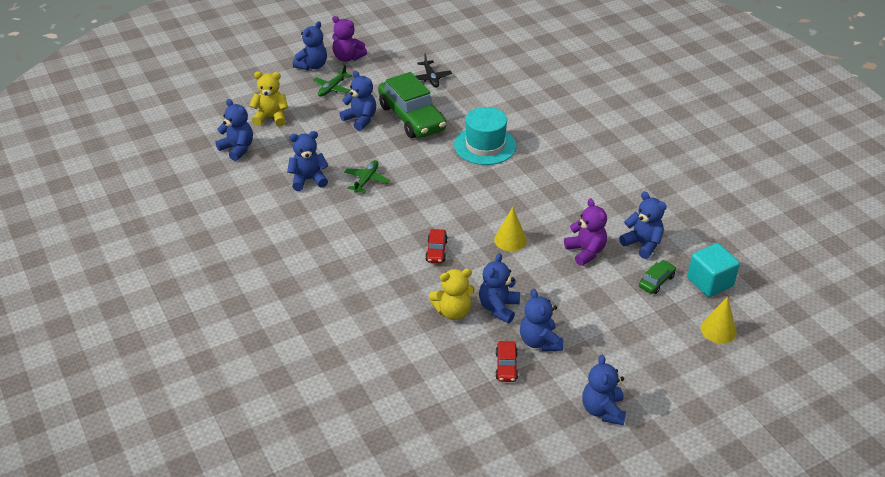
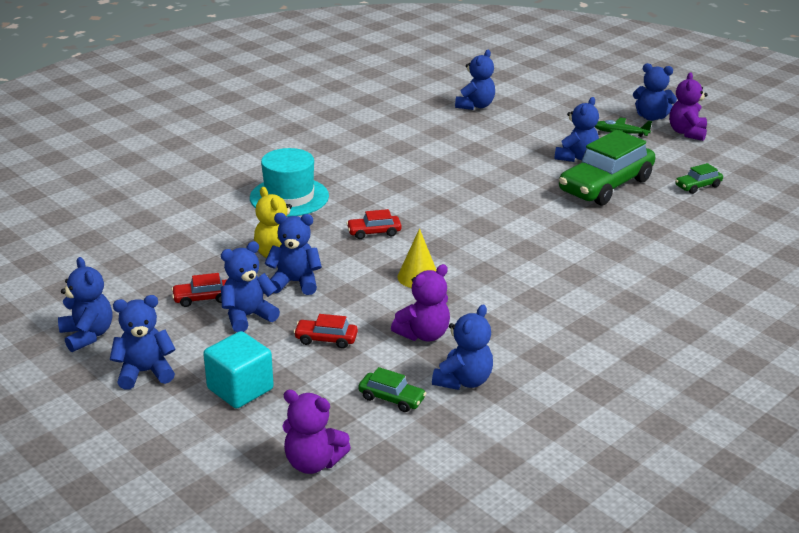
camera: 75 degrees right, 10 degrees down
(271, 118) = (539, 112): yellow teddy bear -> none
(308, 180) = (450, 146): blue teddy bear -> blue teddy bear (87, 335)
(366, 180) = (470, 176): green plane -> none
(431, 78) = (698, 186): black plane -> green car
(485, 145) = (589, 239): turquoise hat -> turquoise hat (289, 197)
(580, 302) = (326, 339): none -> red car
(710, 282) = (411, 449): turquoise cube -> turquoise cube (240, 389)
(718, 330) = (313, 462): yellow cone -> purple teddy bear

